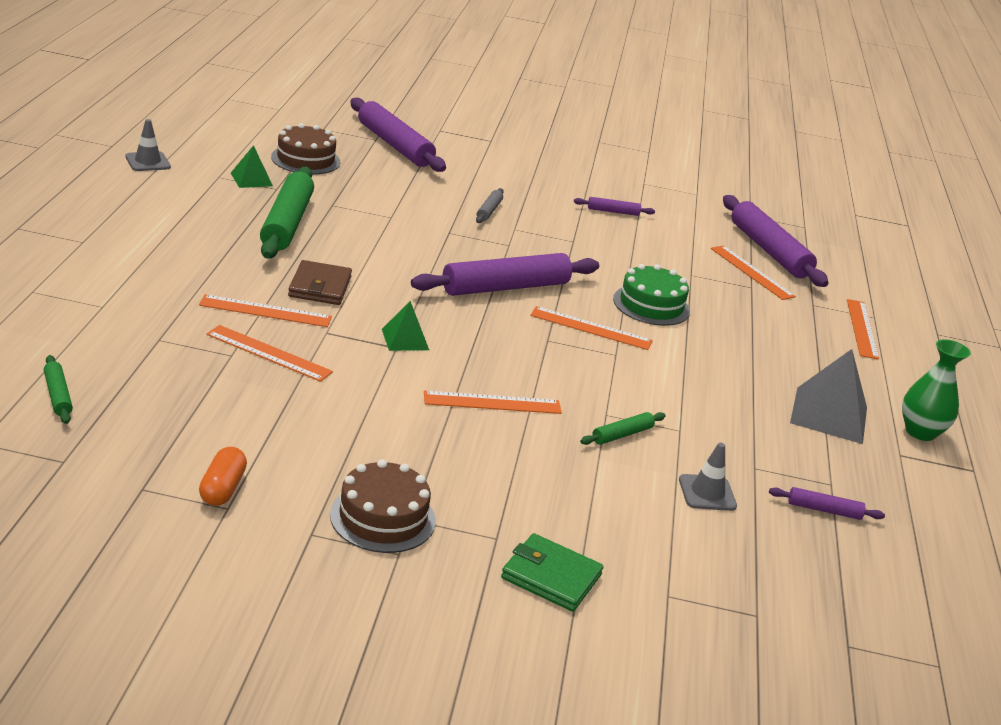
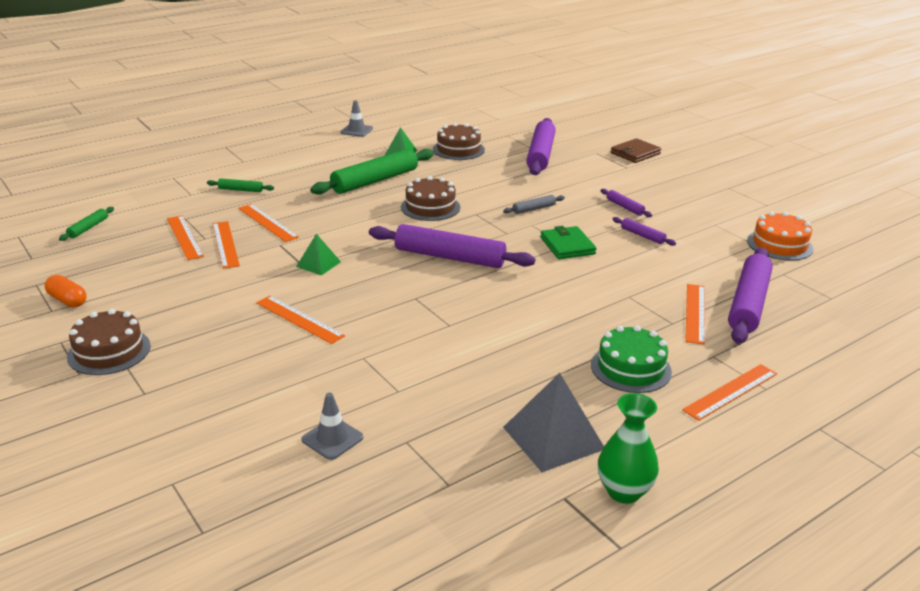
camera: 50 degrees right, 0 degrees up
(222, 488) = (67, 300): orange capsule -> orange capsule turned 75 degrees clockwise
(320, 287) = (325, 219): brown wallet -> brown wallet (635, 153)
(396, 238) = (430, 207): none -> brown cake
(551, 576) = (128, 431): green wallet -> green wallet (567, 246)
(591, 328) = (464, 302): orange ruler -> orange ruler (185, 237)
(622, 434) = (347, 374): green rolling pin -> green rolling pin (241, 190)
(651, 305) = (546, 304): green cake -> green cake (631, 368)
(711, 189) = (779, 245): none -> orange cake
(824, 510) = (403, 498): purple rolling pin -> purple rolling pin (625, 207)

